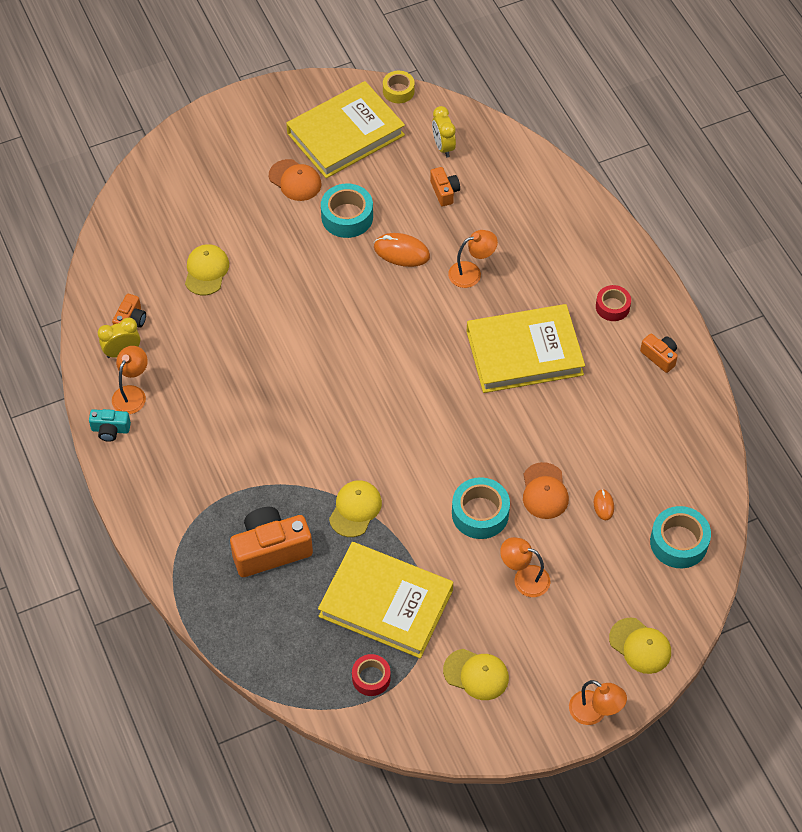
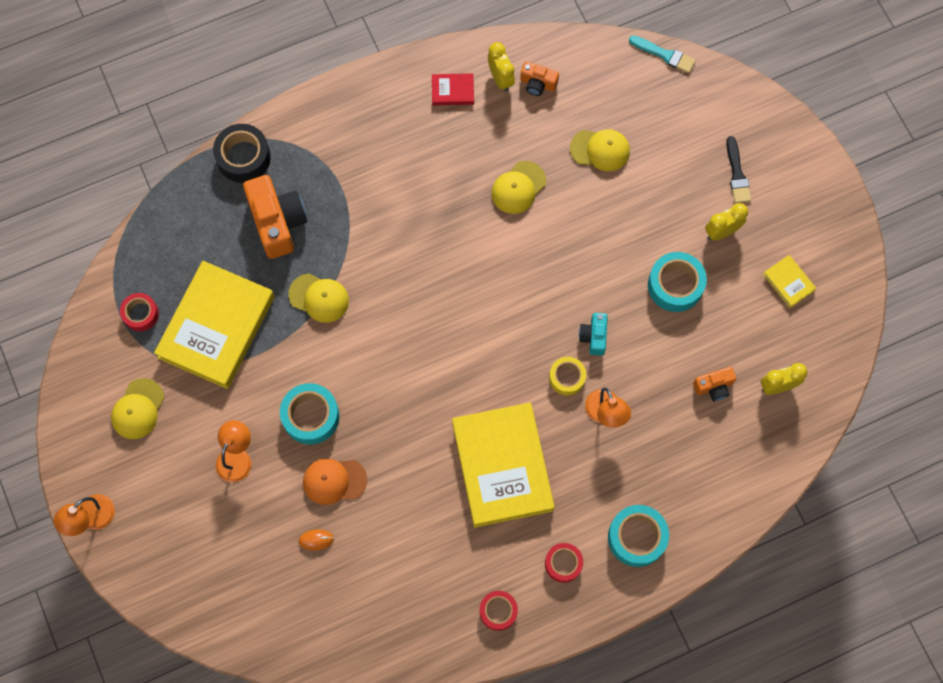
camera: 90 degrees right, 15 degrees up
(109, 217) = (665, 55): none -> turquoise brush
(110, 430) = (412, 74): turquoise camera -> turquoise camera (593, 337)
(132, 394) = (452, 91): orange lamp -> red book
(194, 585) = (243, 157): none -> black tape
(238, 167) = (737, 174): none -> black brush
(295, 180) = (721, 232): orange cap -> yellow clock
(345, 134) = (788, 282): yellow book -> yellow book, size x0.41
(398, 91) = (855, 338): yellow tape -> yellow tape (567, 378)
(401, 252) = (630, 341): orange mouse -> none
(640, 646) = (158, 567): yellow cap -> yellow cap (518, 187)
(659, 357) = (498, 611): orange camera -> red tape
(678, 542) = (271, 614): turquoise tape -> turquoise tape (636, 537)

